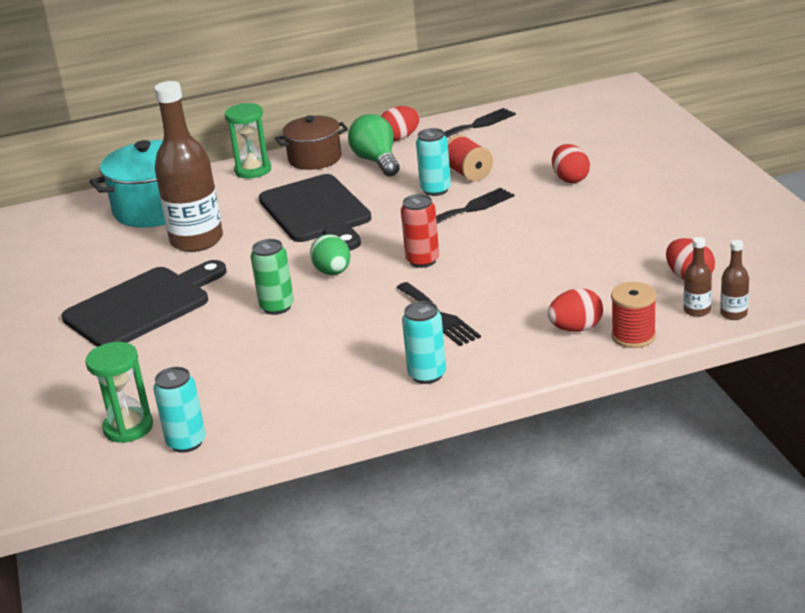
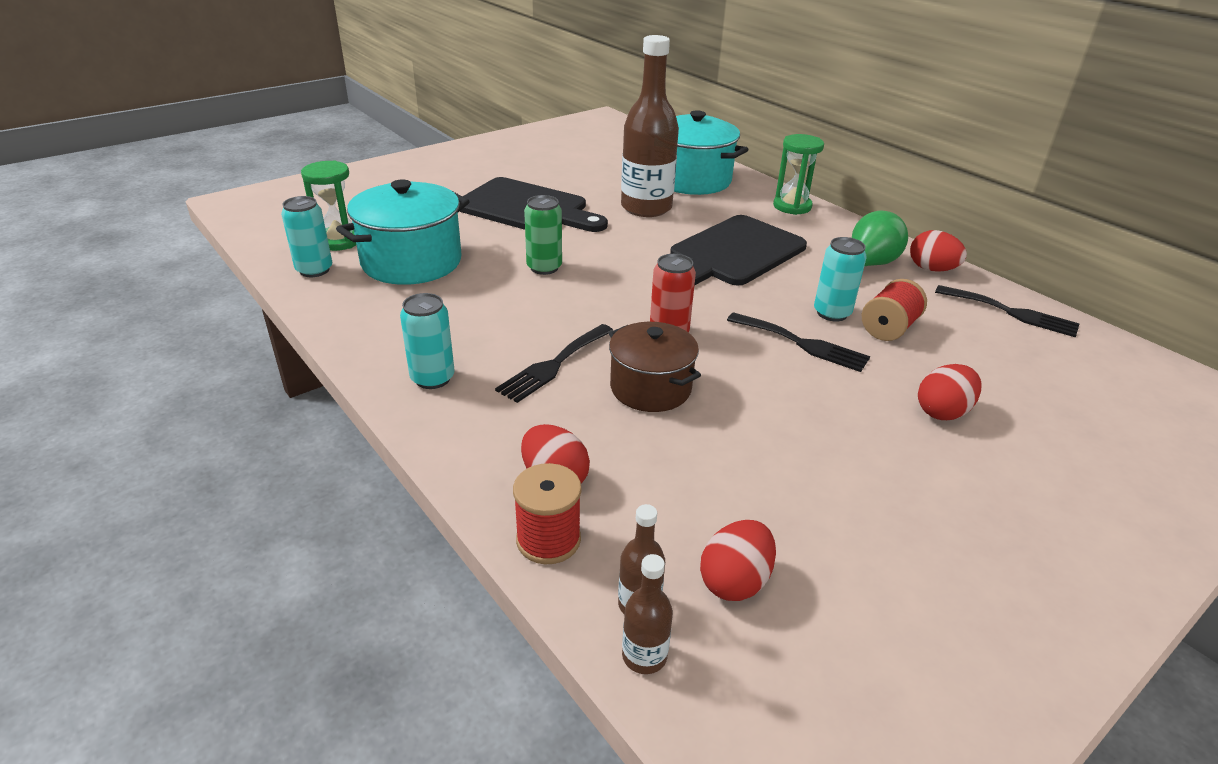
camera: 65 degrees right, 5 degrees up
(212, 381) = (411, 262): none -> turquoise pot
(315, 158) = (841, 231): brown pot -> brown pot (650, 388)
(333, 272) = (620, 284): green egg -> none

